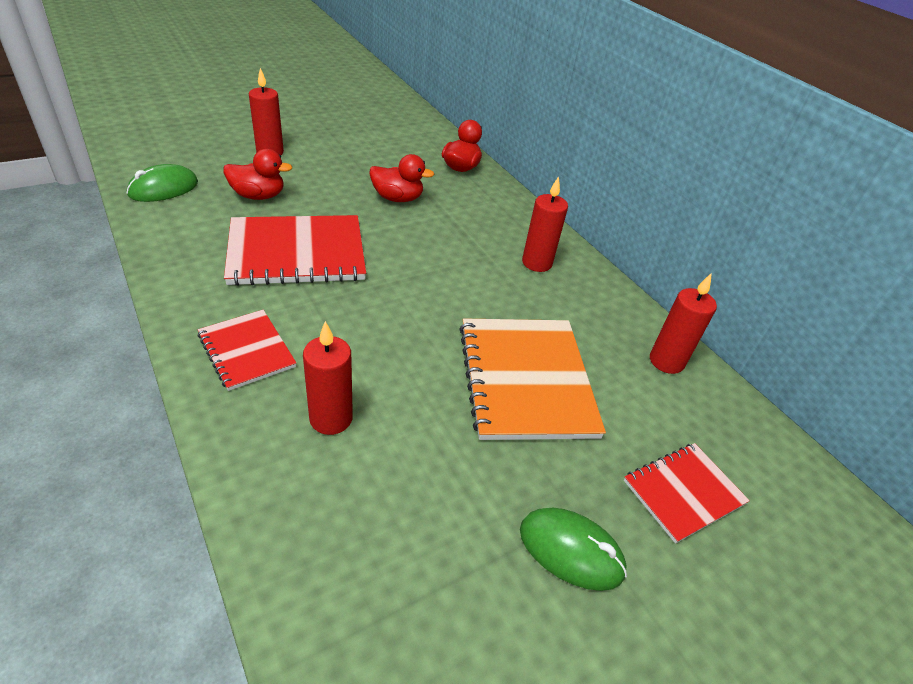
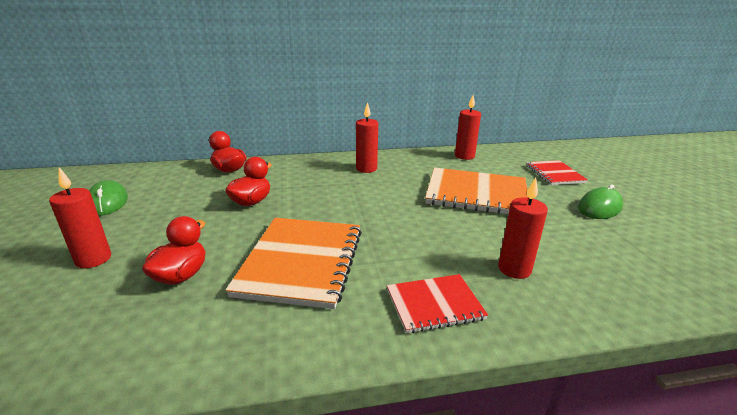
camera: 65 degrees left, 15 degrees down
(163, 188) = (90, 355): green mouse -> green mouse (107, 202)
(297, 253) = (301, 262): red notebook -> orange notebook

